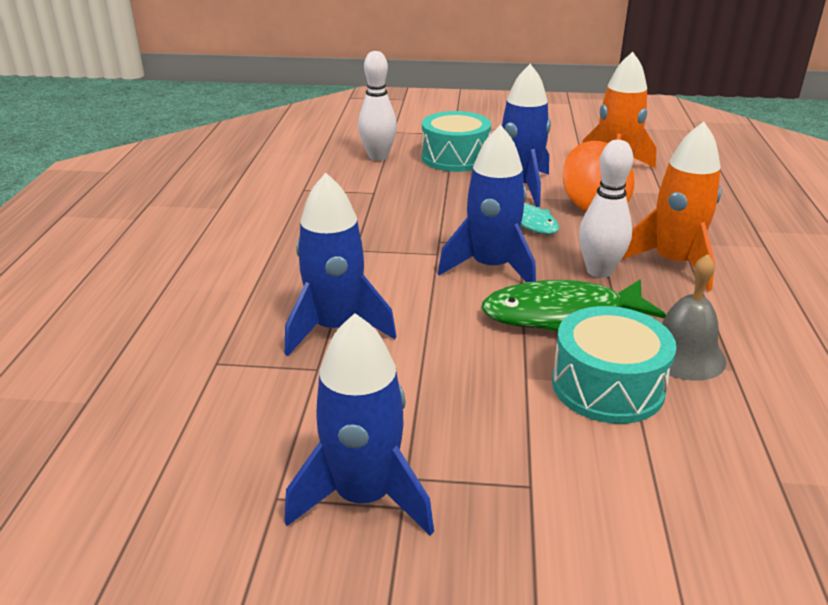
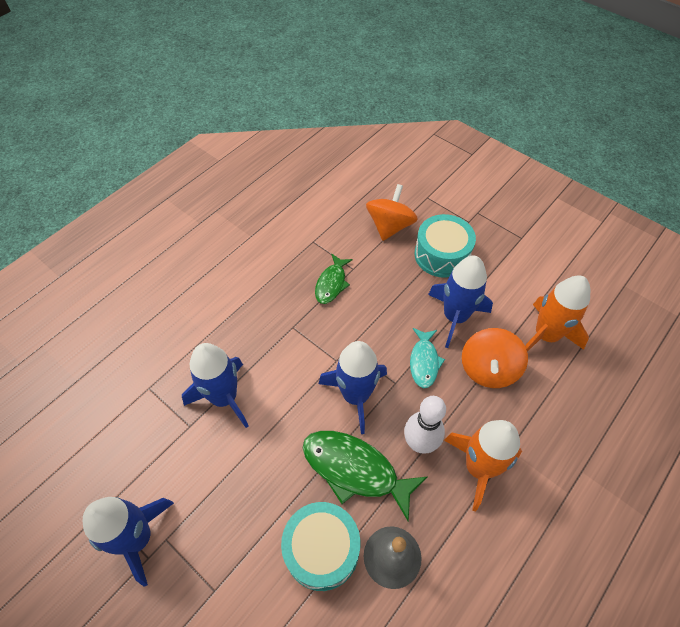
camera: 35 degrees right, 25 degrees up
(362, 208) = (331, 283): none -> green fish
(378, 157) = (390, 226): white bowling pin -> orange spinning top

